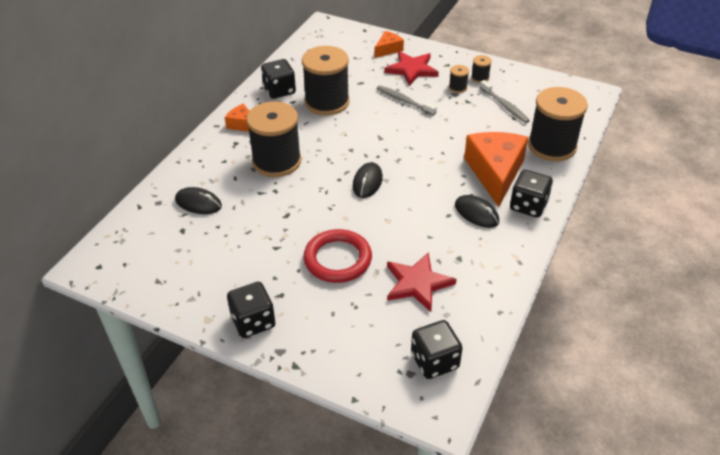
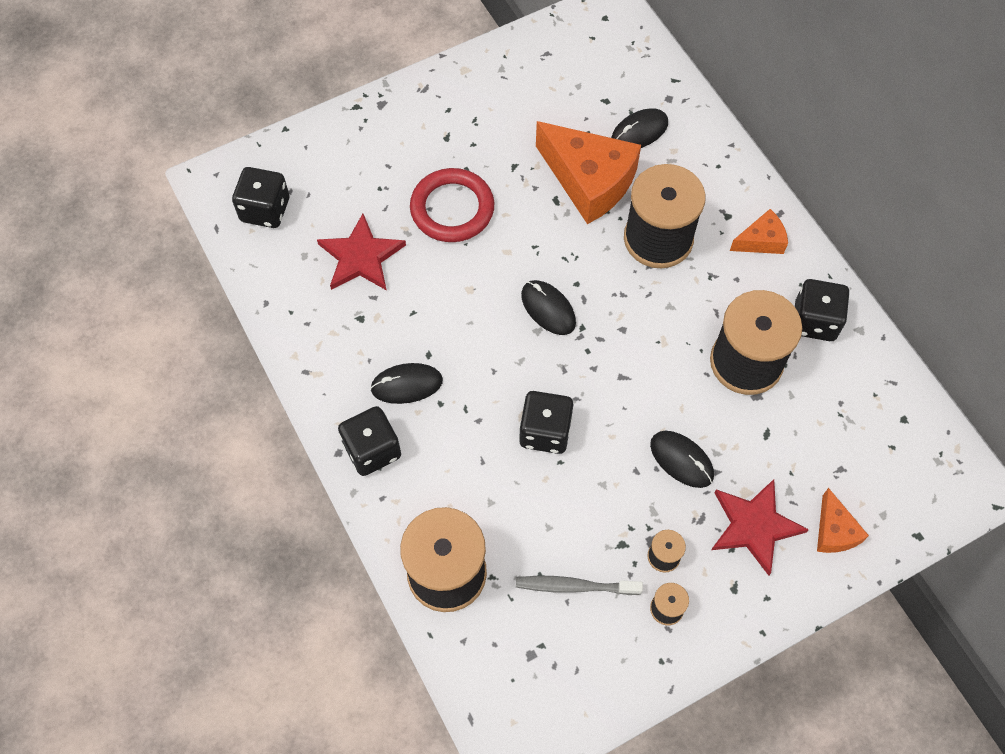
camera: 125 degrees right, 20 degrees up
(253, 321) = (432, 101): black dice -> black dice (545, 431)
(404, 101) = (681, 460): grey toothbrush -> black mouse
(495, 172) = (454, 460): orange cheese -> orange cheese (589, 181)

